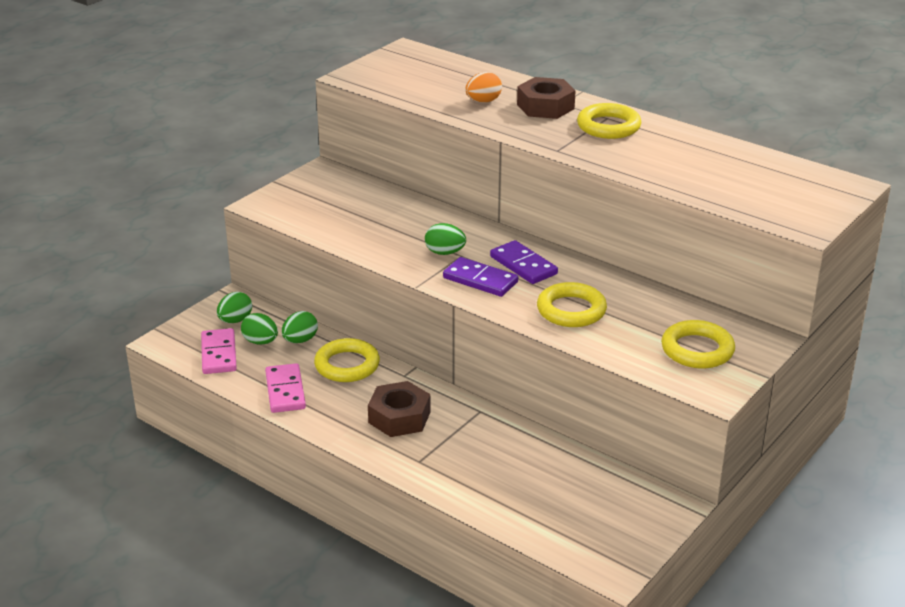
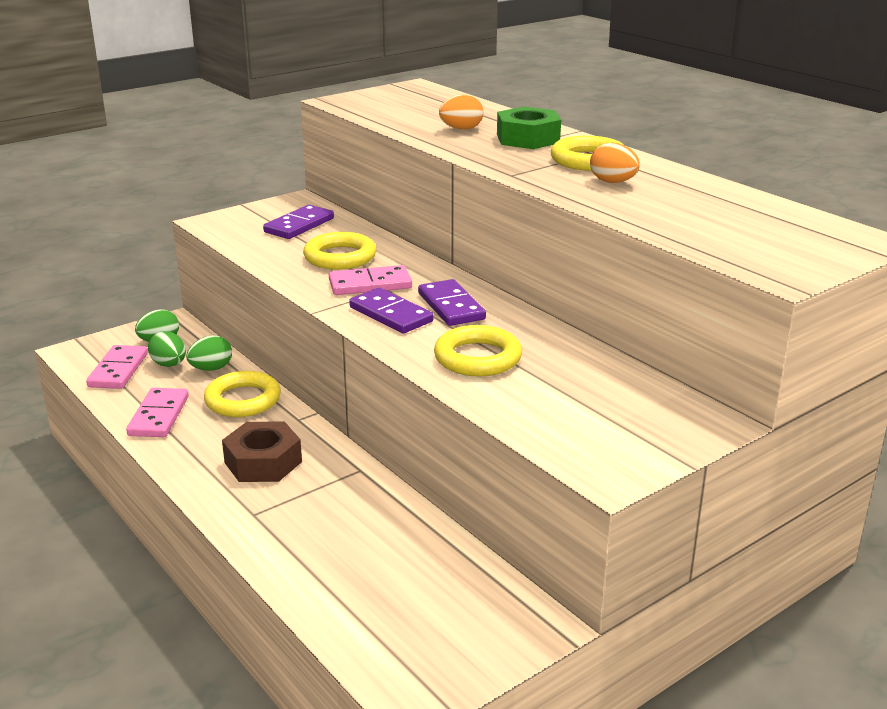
camera: 15 degrees right, 5 degrees down
(343, 199) = (299, 225): none -> purple domino
(445, 253) = (370, 284): green egg -> pink domino
(545, 106) = (527, 139): brown nut -> green nut
(640, 149) = (613, 182): none -> orange egg
(697, 350) = (613, 422): yellow ring -> yellow ring (340, 257)

